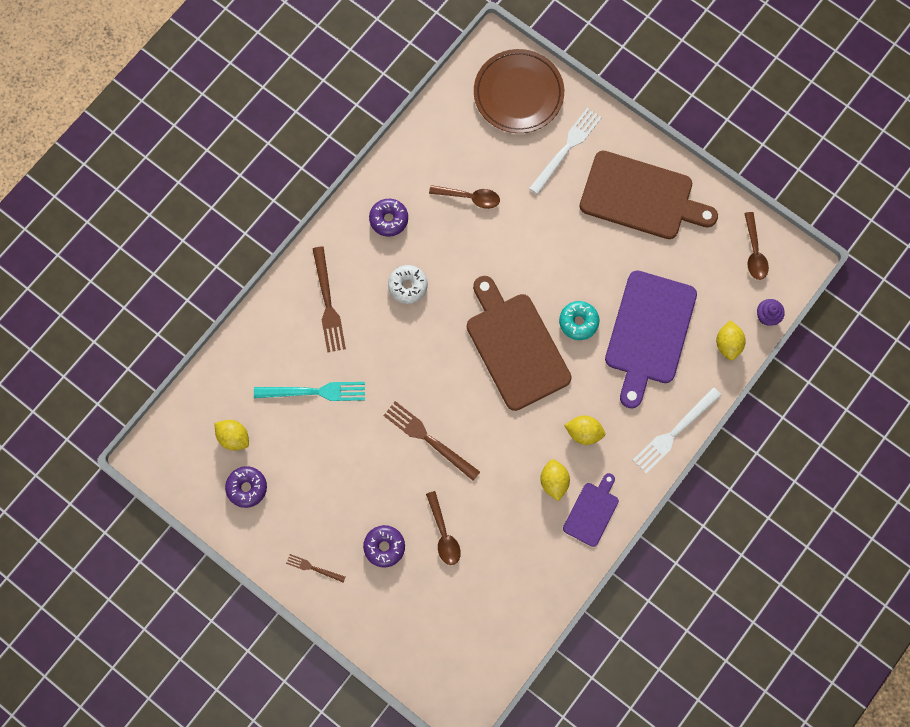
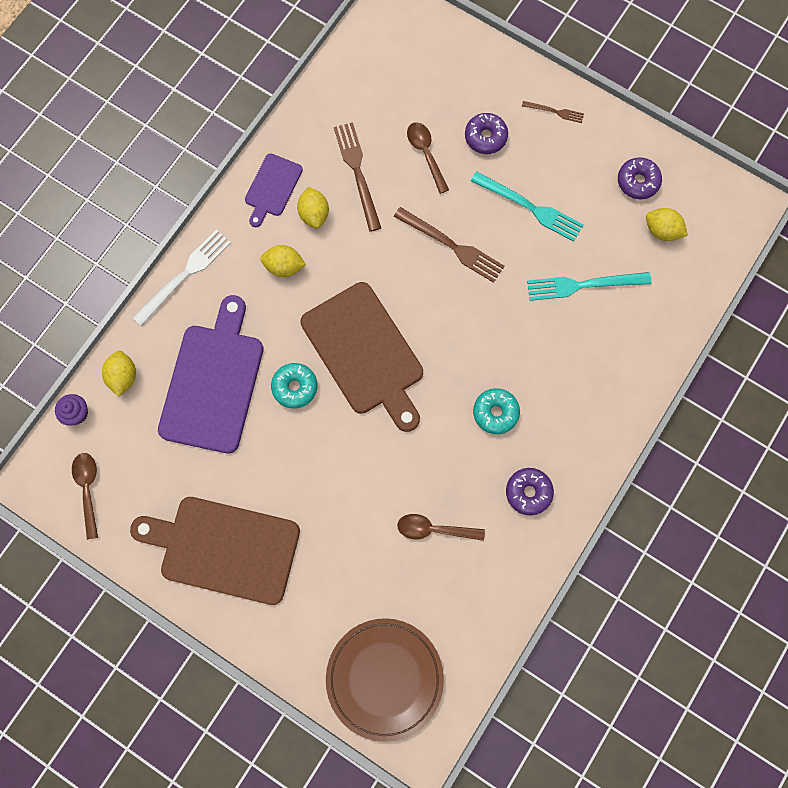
camera: 175 degrees right, 0 degrees up
(328, 303) = (585, 384): brown fork -> brown fork (357, 172)
(352, 470) = (530, 207): none -> turquoise fork
(408, 286) = (495, 413): white donut -> turquoise donut
(566, 148) = (318, 605): white fork -> none

